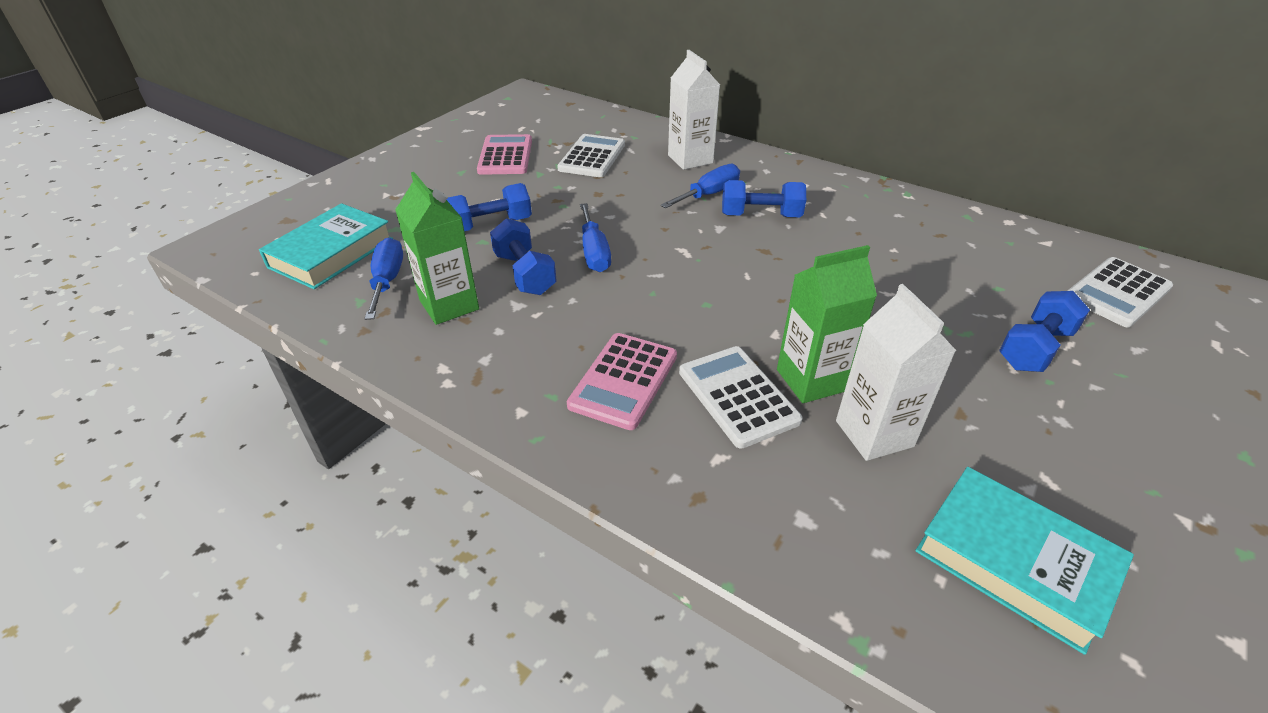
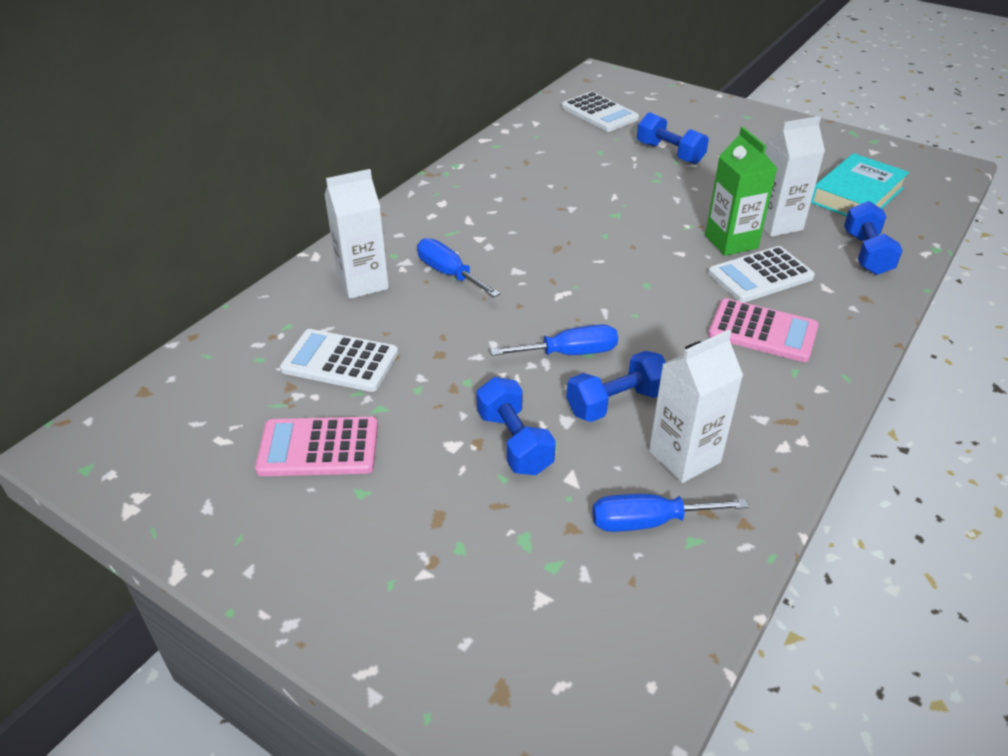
camera: 90 degrees left, 0 degrees up
(331, 253) = (592, 600): turquoise book -> none
(449, 305) = (684, 457): green carton -> white carton
(760, 216) = (494, 245): blue dumbbell -> blue dumbbell (866, 253)

